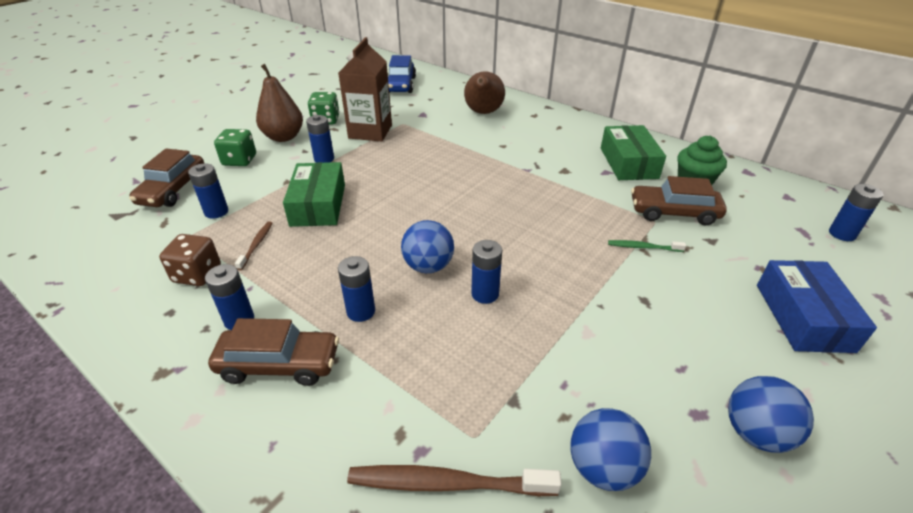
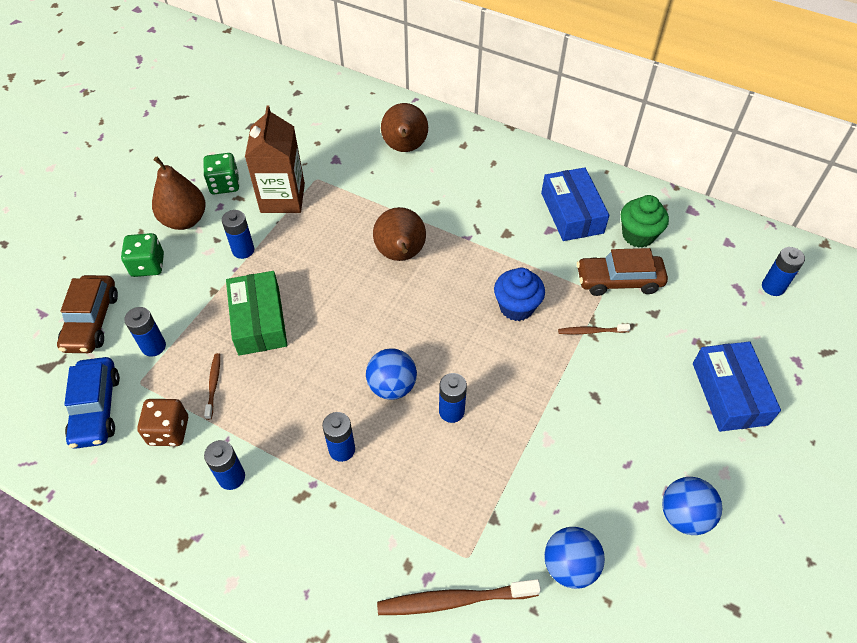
camera: 10 degrees left, 15 degrees up
(279, 364) = (286, 518): brown car -> none
(401, 85) = (297, 107): blue car -> blue car (96, 408)
(462, 175) = (400, 255): none -> brown pear
(567, 221) = (516, 307): none -> blue cupcake
(628, 163) = (572, 213): green box -> blue box
(643, 247) = (591, 331): green toothbrush -> brown toothbrush

